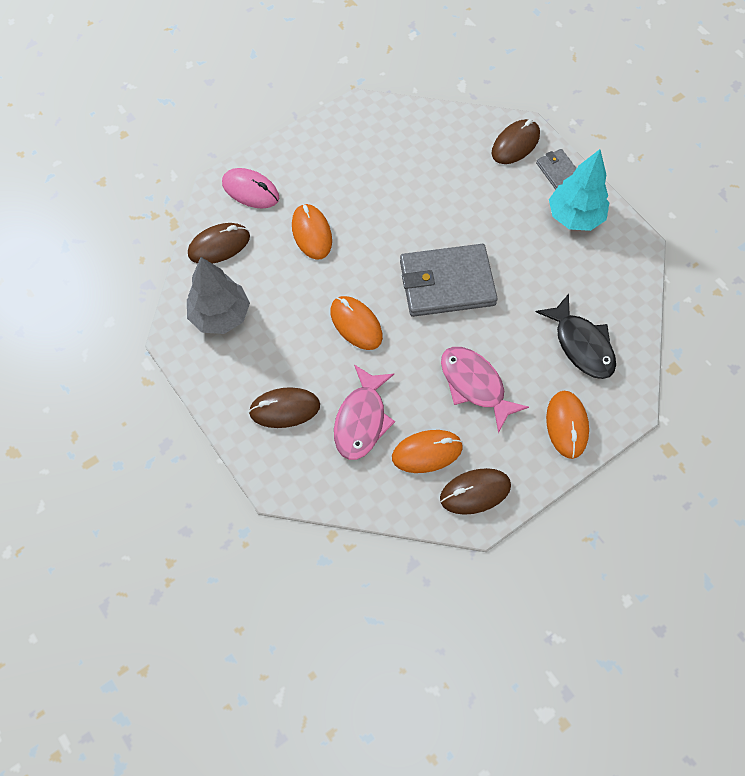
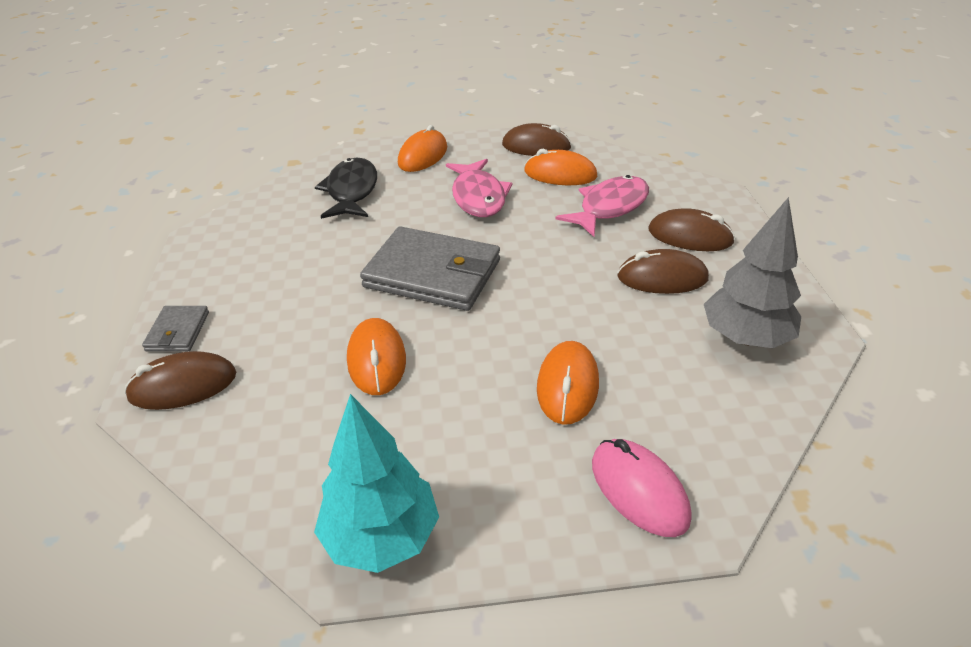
camera: 150 degrees left, 25 degrees down
(219, 245) = (724, 424): brown mouse -> brown mouse (662, 278)
(356, 324) = (568, 274): orange mouse -> orange mouse (377, 360)
(574, 216) = (224, 281): turquoise tree -> turquoise tree (381, 537)

